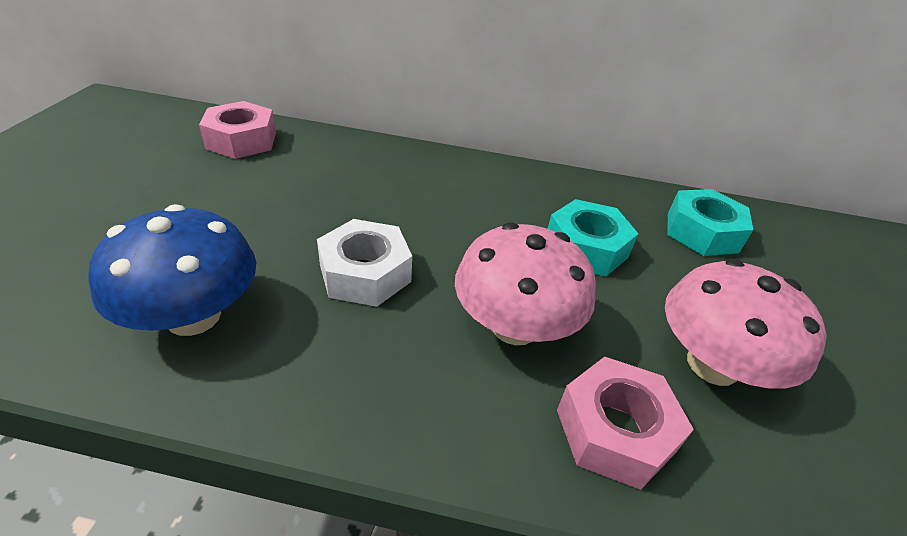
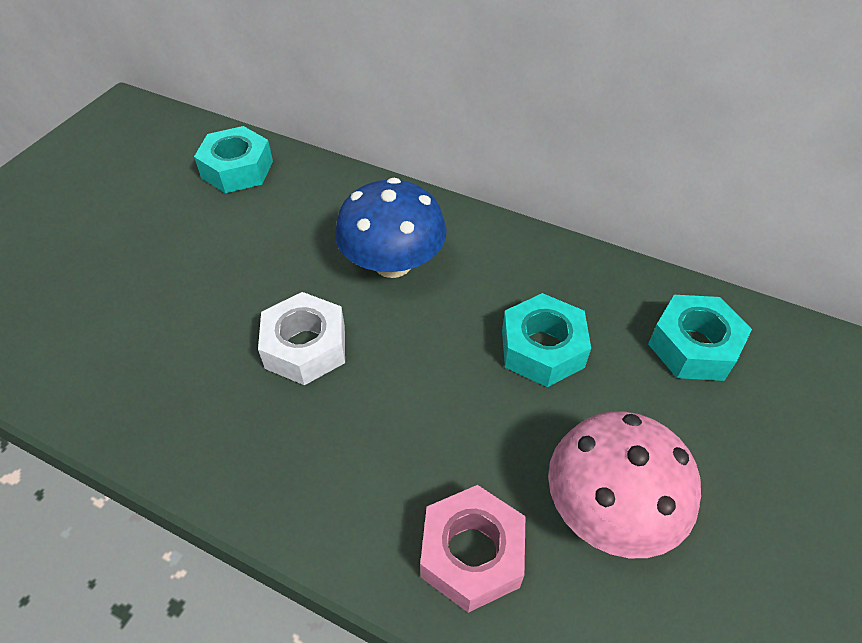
camera: 20 degrees right, 10 degrees up
(193, 316) = (149, 369): blue mushroom -> blue mushroom (393, 263)
(242, 140) = (237, 169): pink nut -> turquoise nut
(514, 326) = (425, 428): pink mushroom -> none

